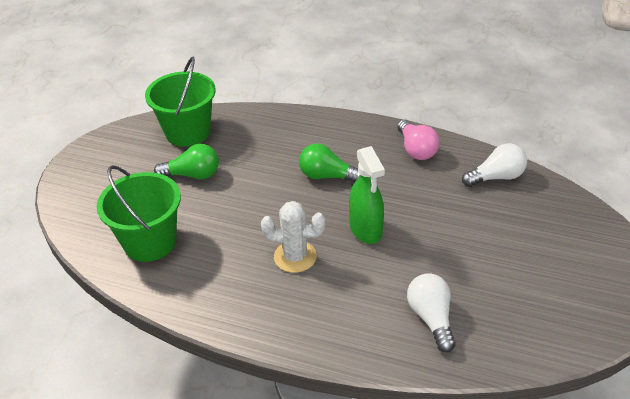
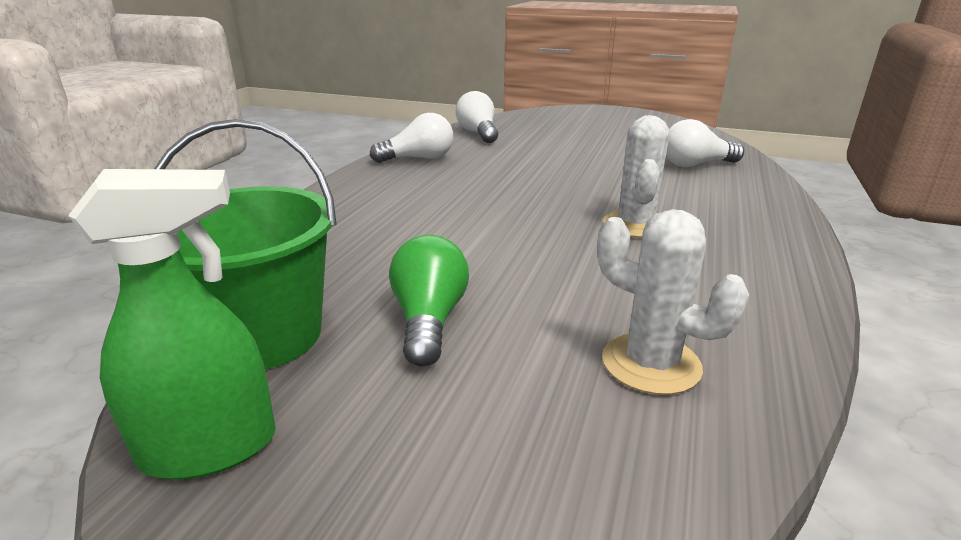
camera: 90 degrees left, 15 degrees down
(150, 242) = (651, 364): green bucket -> white cactus
(327, 176) = (460, 204): green light bulb -> none
(365, 229) = (570, 186): green spray bottle -> green spray bottle (210, 448)
(416, 149) = (419, 159): pink light bulb -> white light bulb

